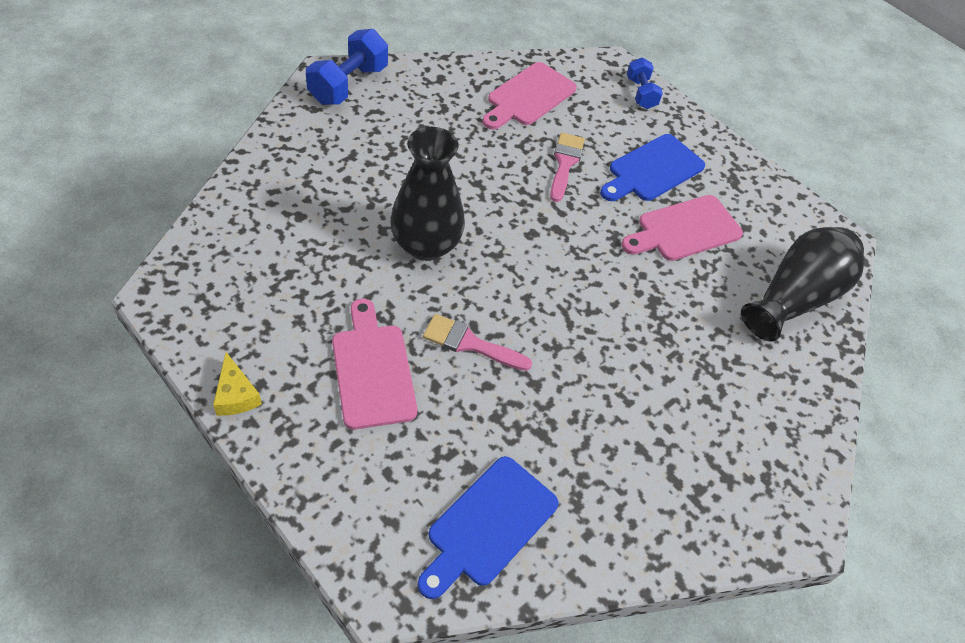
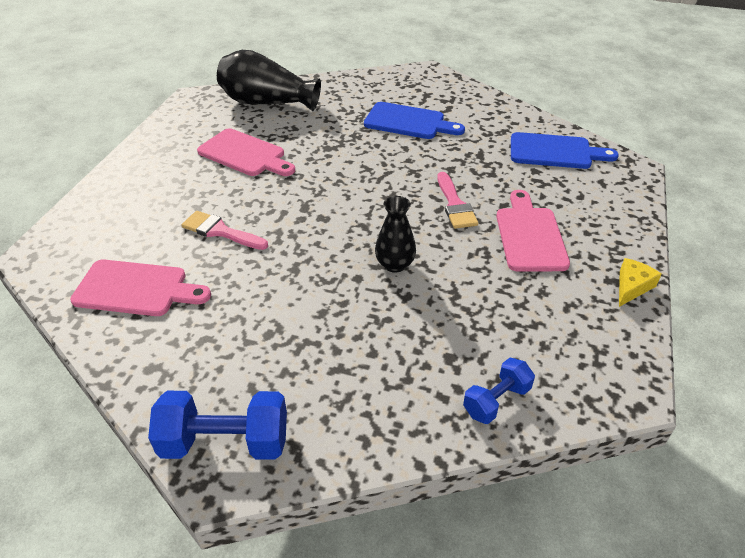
camera: 115 degrees left, 10 degrees down
(372, 370) = (529, 235): pink cutting board -> pink cutting board turned 135 degrees clockwise
(426, 245) = (395, 264): black vase -> black vase, size x0.58
(565, 163) = (220, 231): pink brush -> pink brush turned 45 degrees clockwise
(641, 93) = (77, 223): blue dumbbell -> blue dumbbell (496, 400)
(653, 170) = (187, 186): blue cutting board -> blue cutting board (408, 122)

